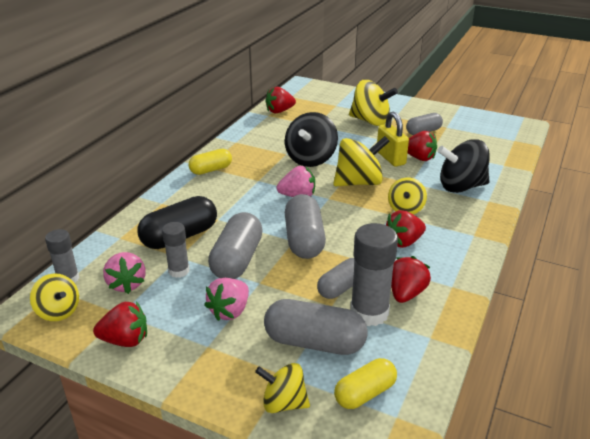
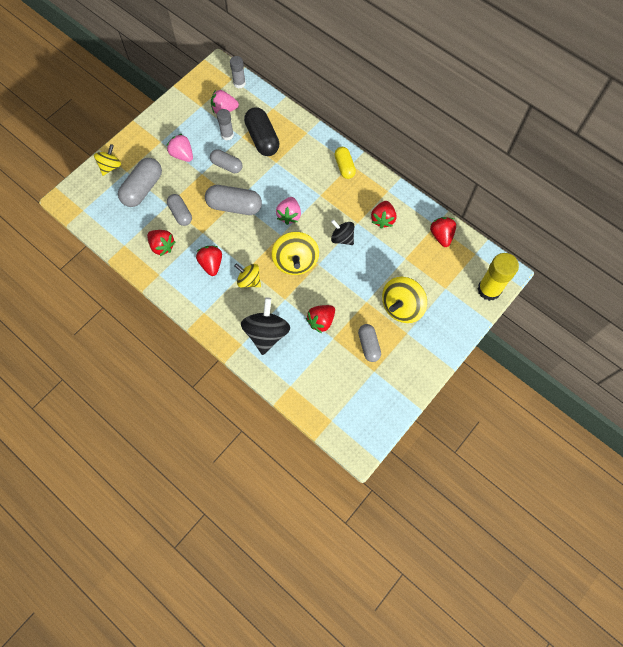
camera: 105 degrees right, 35 degrees up
(58, 311) = (212, 80): yellow spinning top -> none
(125, 340) = (178, 107): red strawberry -> red strawberry (383, 219)
(237, 260) = (227, 165): grey capsule -> grey capsule, size x0.64
(311, 159) = (342, 238): black spinning top -> black spinning top, size x0.61
(325, 88) = (489, 290): none -> yellow glue stick
(365, 393) = (101, 201): yellow capsule -> none
(369, 312) = (154, 221): grey glue stick -> none
(390, 158) = (327, 298): yellow padlock -> none

